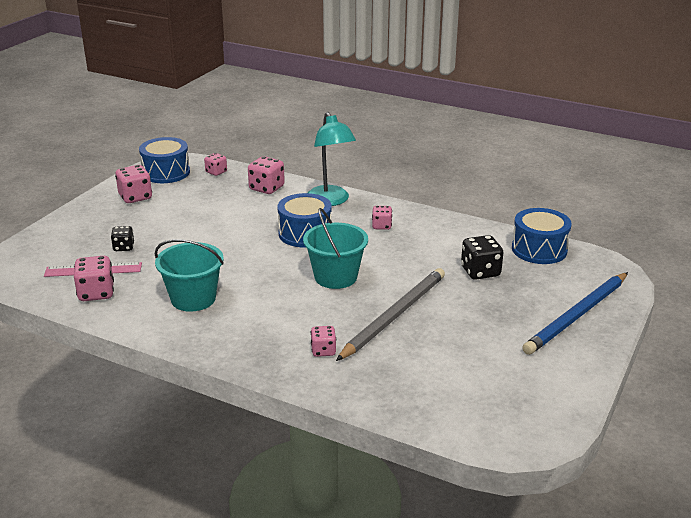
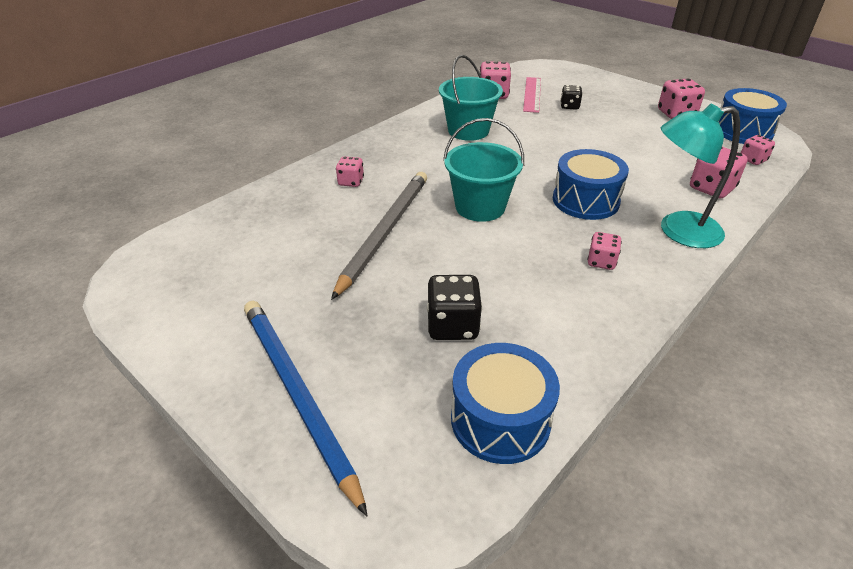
camera: 105 degrees right, 10 degrees up
(394, 316) = (385, 232): grey pencil -> grey pencil turned 120 degrees counterclockwise

